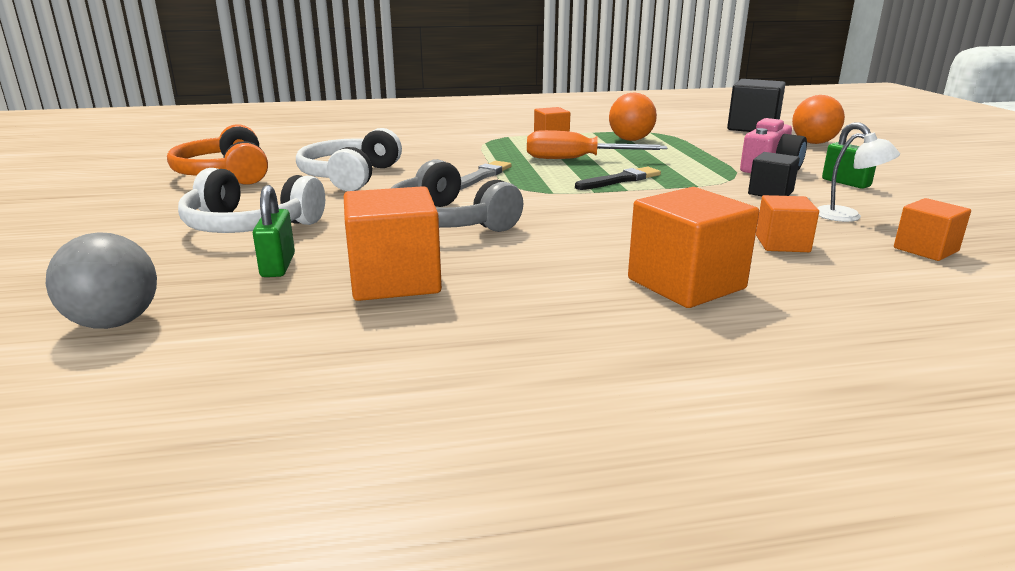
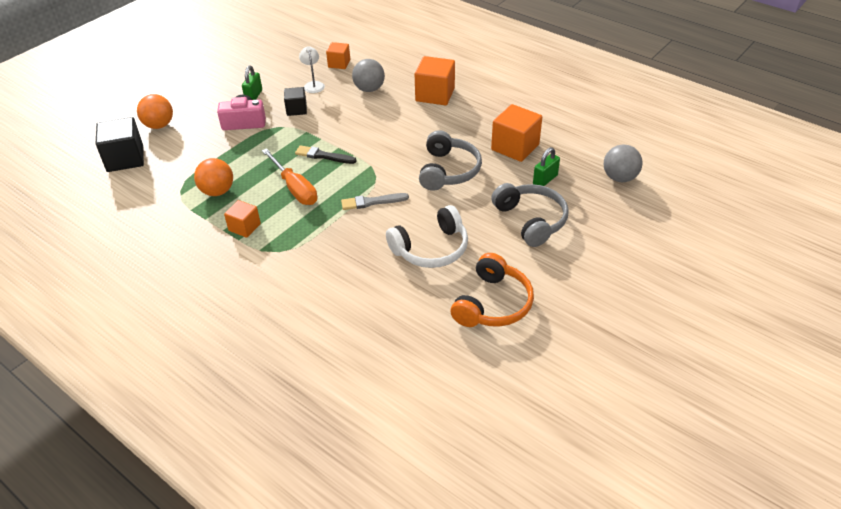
camera: 130 degrees left, 20 degrees up
(249, 226) = (531, 220): white headphones -> grey headphones
(782, 244) = (369, 89): orange cube -> grey ball

